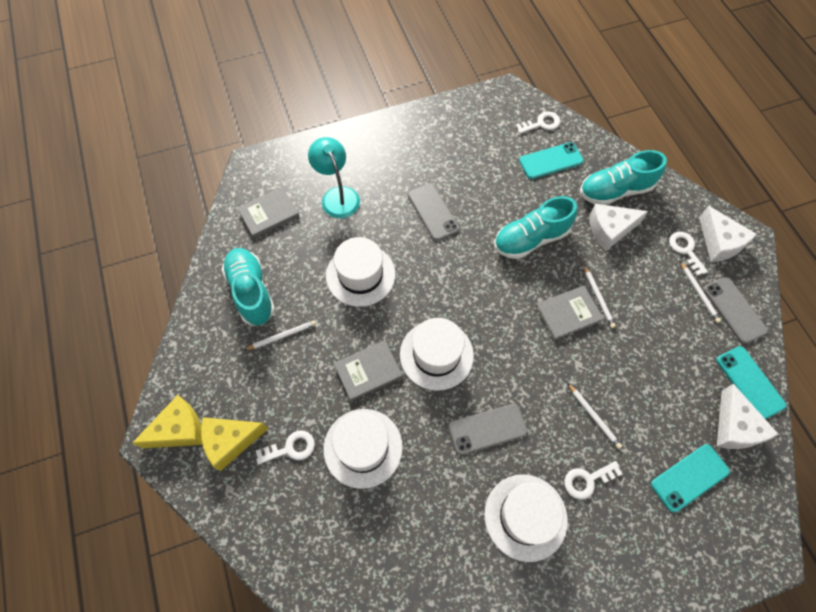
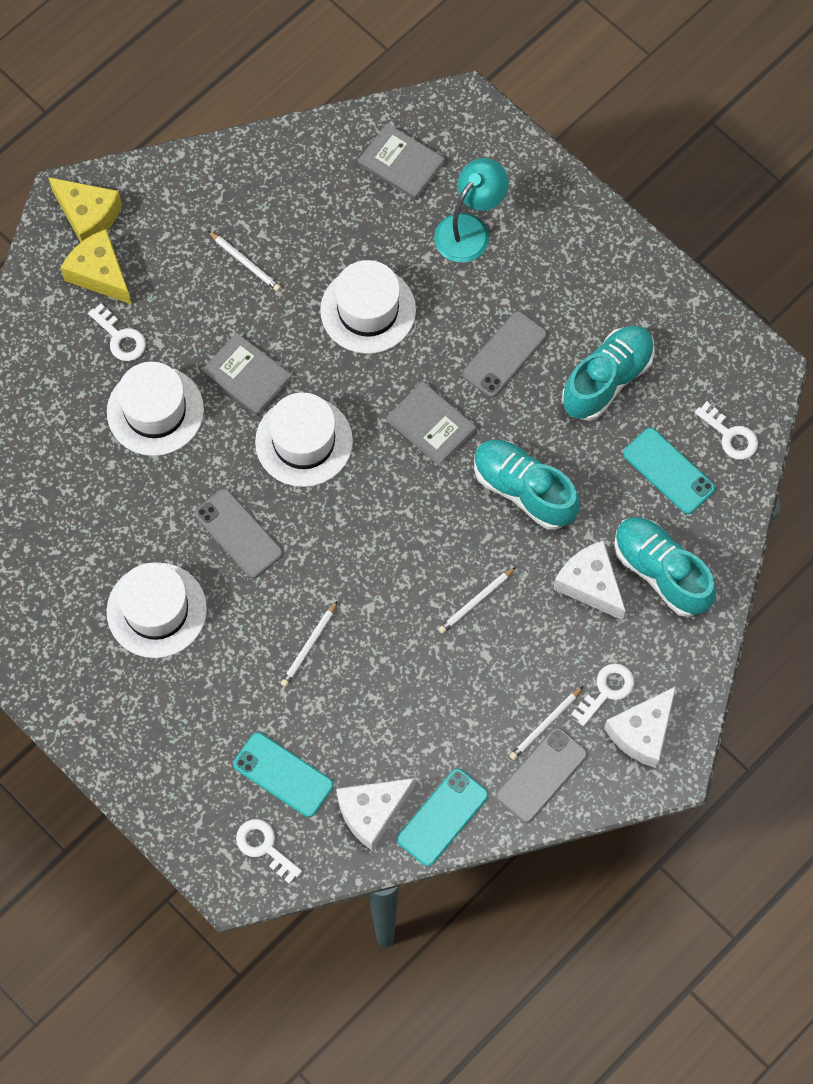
camera: 65 degrees right, 5 degrees up
(251, 292) = (284, 200): turquoise shoe -> turquoise shoe (607, 379)
(568, 313) = (434, 572): grey book -> grey book (431, 425)
(587, 480) = (228, 663): white key -> white key (264, 847)

